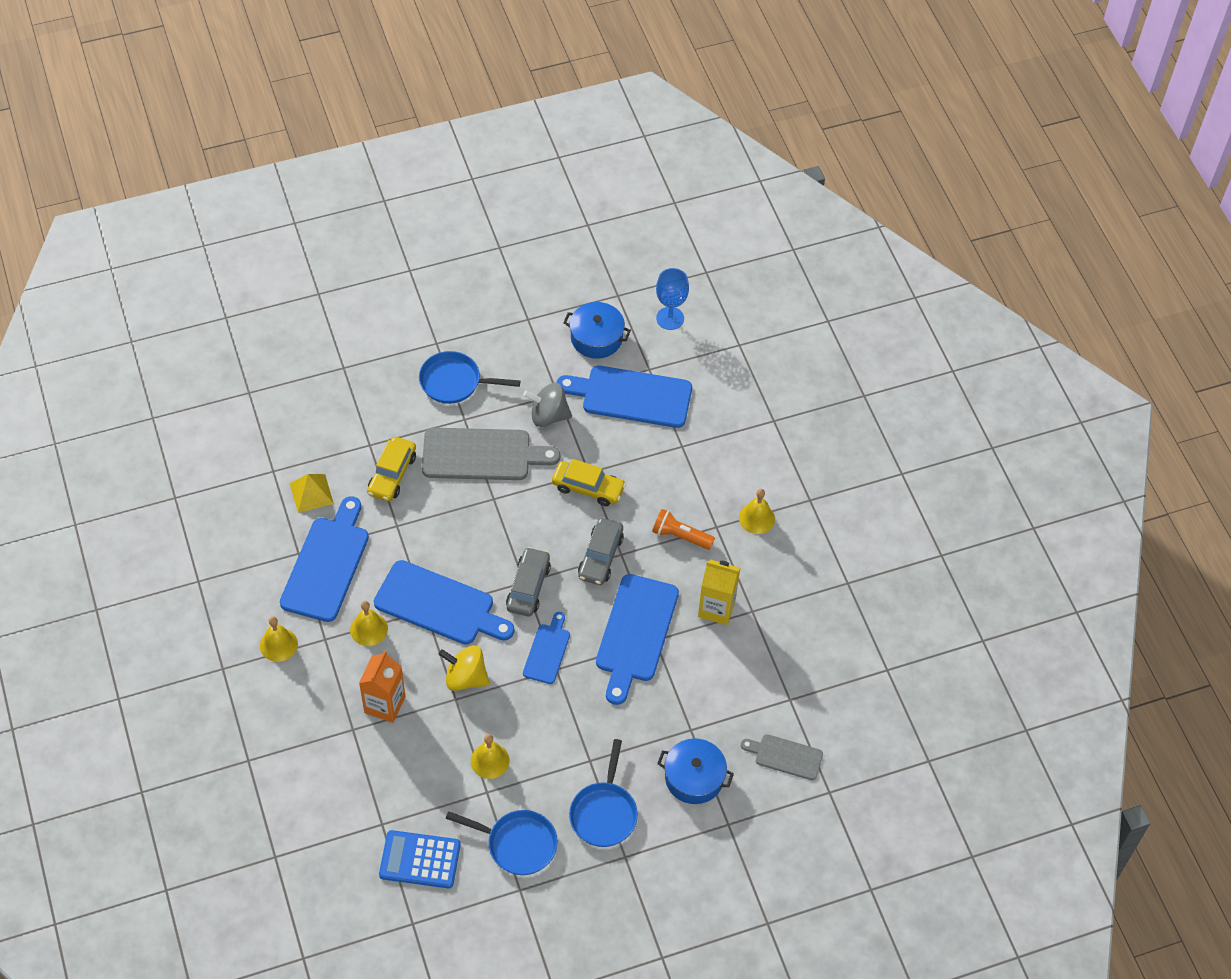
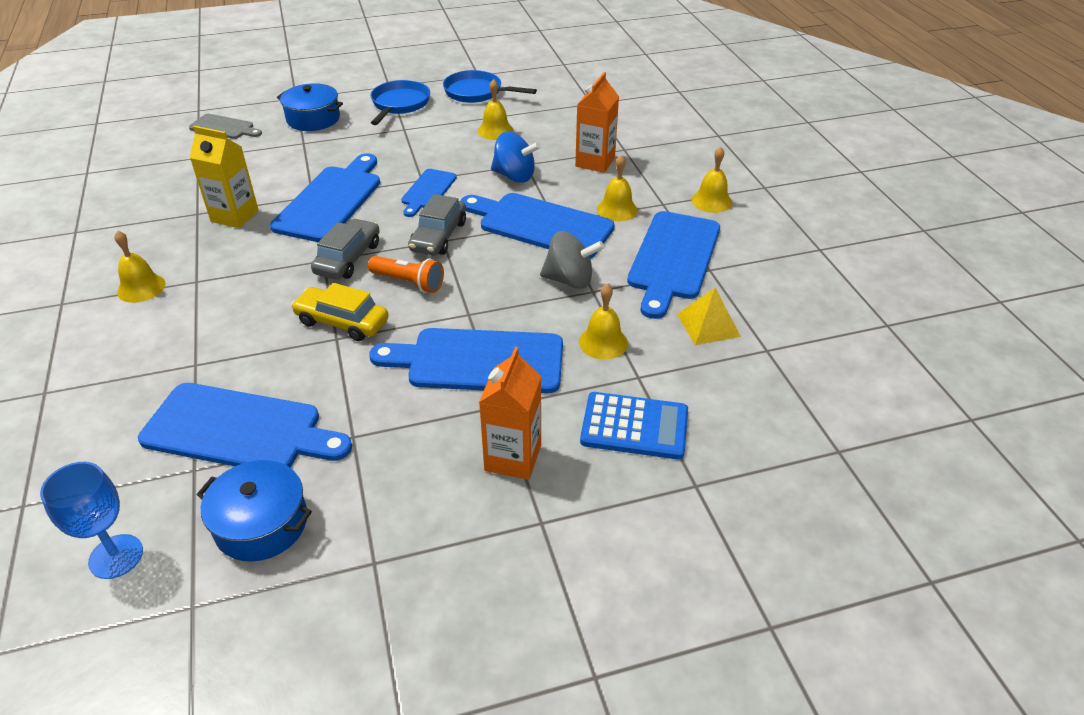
camera: 175 degrees left, 15 degrees down
(392, 474) = (603, 342): yellow car -> yellow bell
(420, 860) = (558, 87): blue calculator -> blue calculator (634, 426)
(454, 382) = (513, 458): blue pan -> orange carton
(465, 678) = (514, 176): yellow spinning top -> blue spinning top
(482, 455) = (478, 361): grey cutting board -> blue cutting board
(548, 416) = (374, 407): grey spinning top -> grey spinning top (569, 280)
(680, 536) = (245, 274): orange flashlight -> orange flashlight (409, 283)

